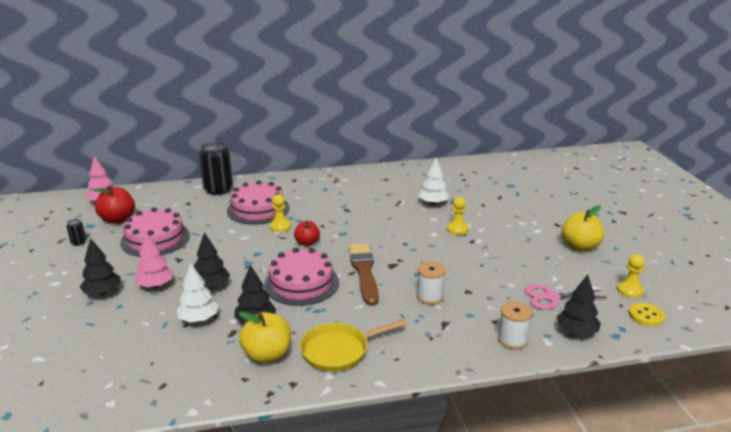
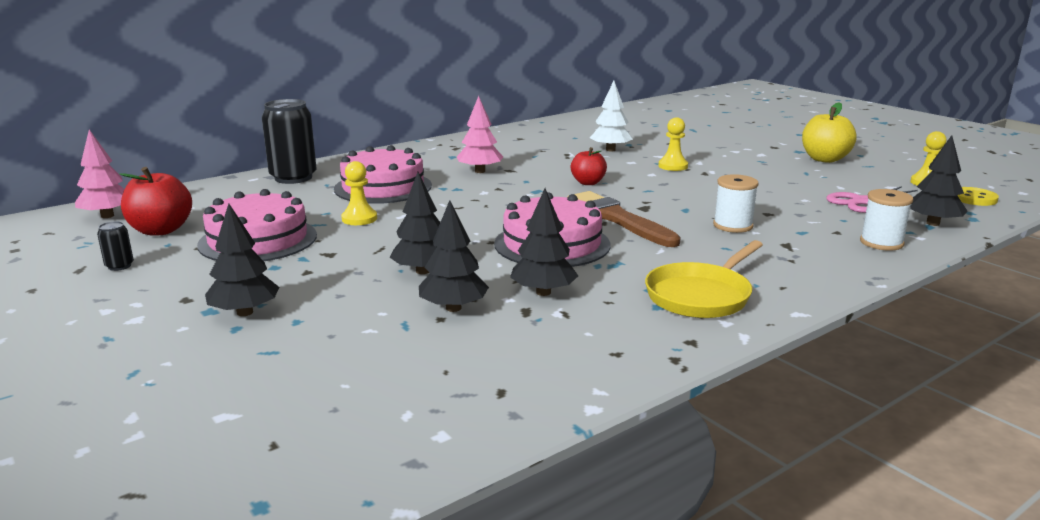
camera: 25 degrees left, 5 degrees down
(155, 285) = (329, 287): pink tree -> pink tree (480, 171)
(198, 319) = (453, 308): white tree -> black tree
(267, 355) = (612, 322): yellow apple -> none
(280, 226) = (440, 198): yellow pawn -> yellow pawn (359, 219)
(307, 243) = (501, 206): red apple -> red apple (588, 183)

